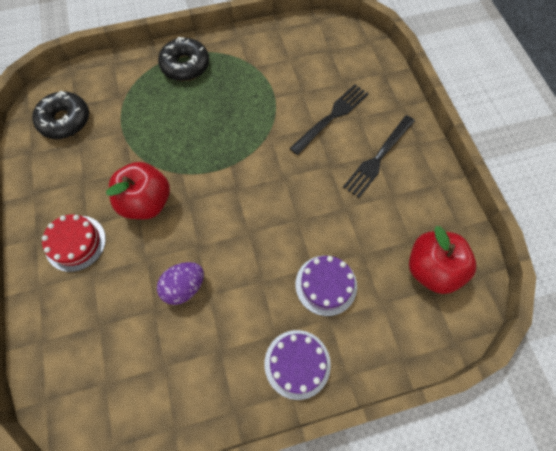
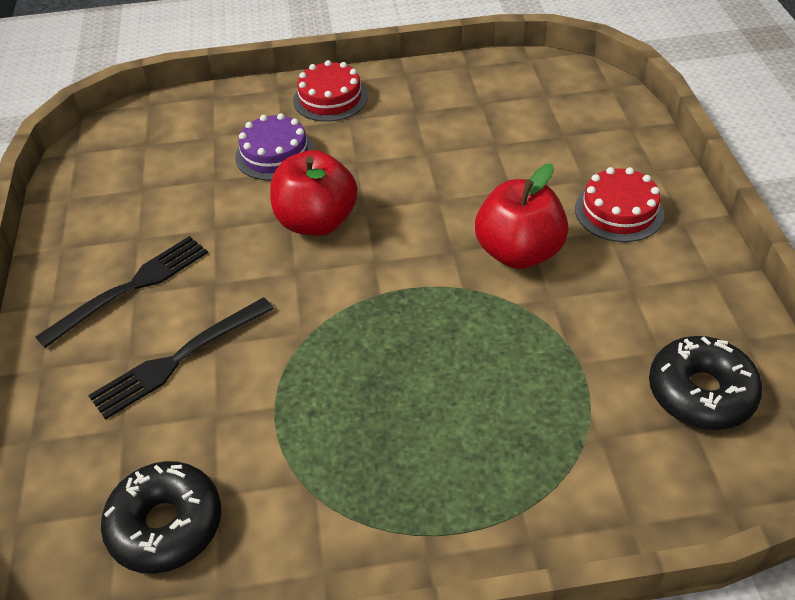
camera: 170 degrees left, 20 degrees down
(184, 287) = (458, 161): purple egg -> none
(185, 65) = (458, 498): black donut -> black donut (166, 525)
(297, 364) = (330, 98): purple cake -> red cake
(431, 269) = (134, 161): red apple -> red apple (316, 222)

